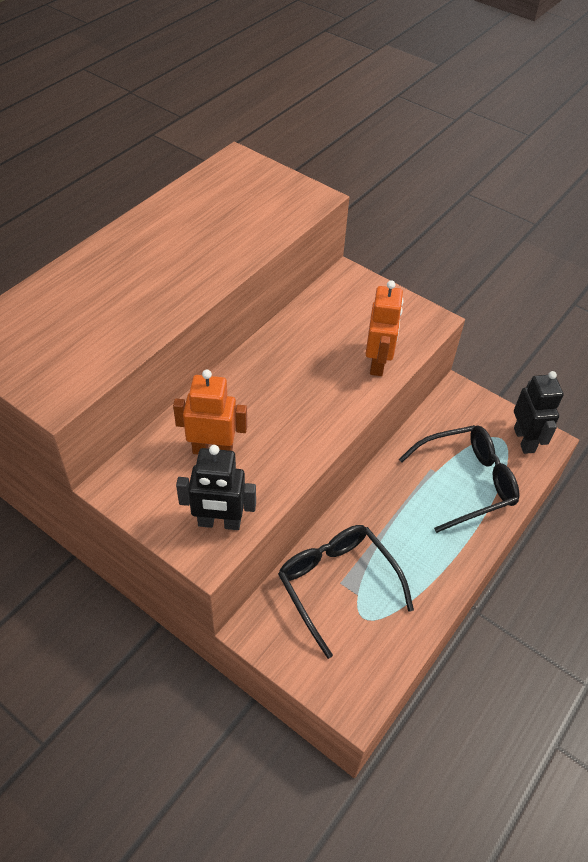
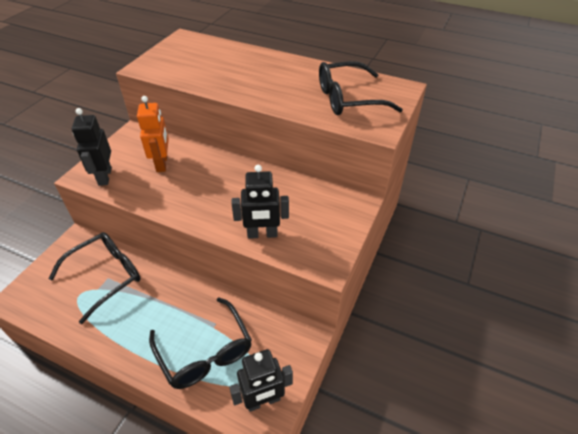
camera: 80 degrees right, 5 degrees down
(243, 204) = (348, 99): none -> black glasses
(378, 363) = (262, 234): orange robot -> black robot

